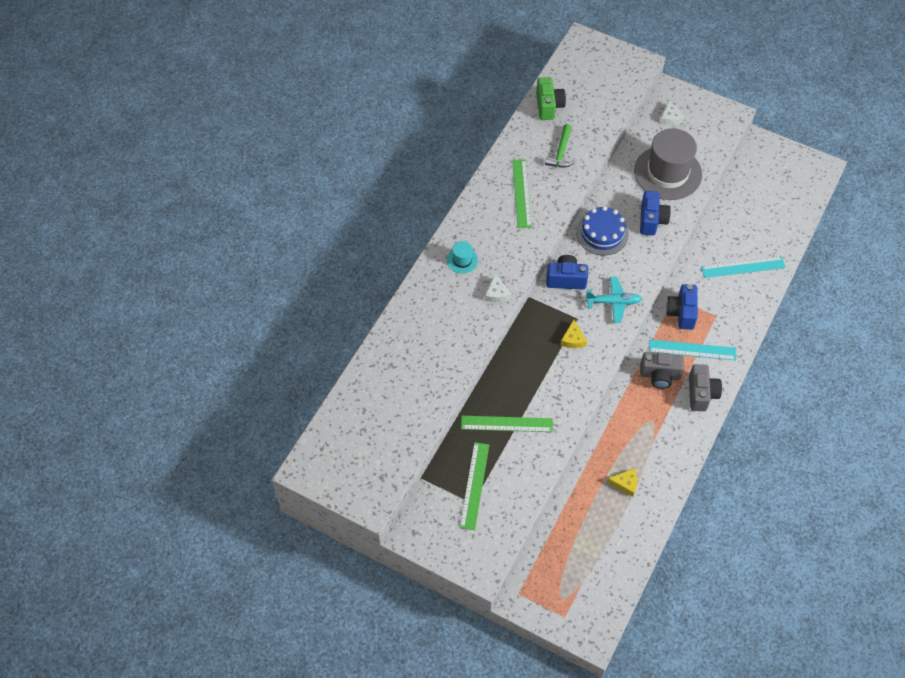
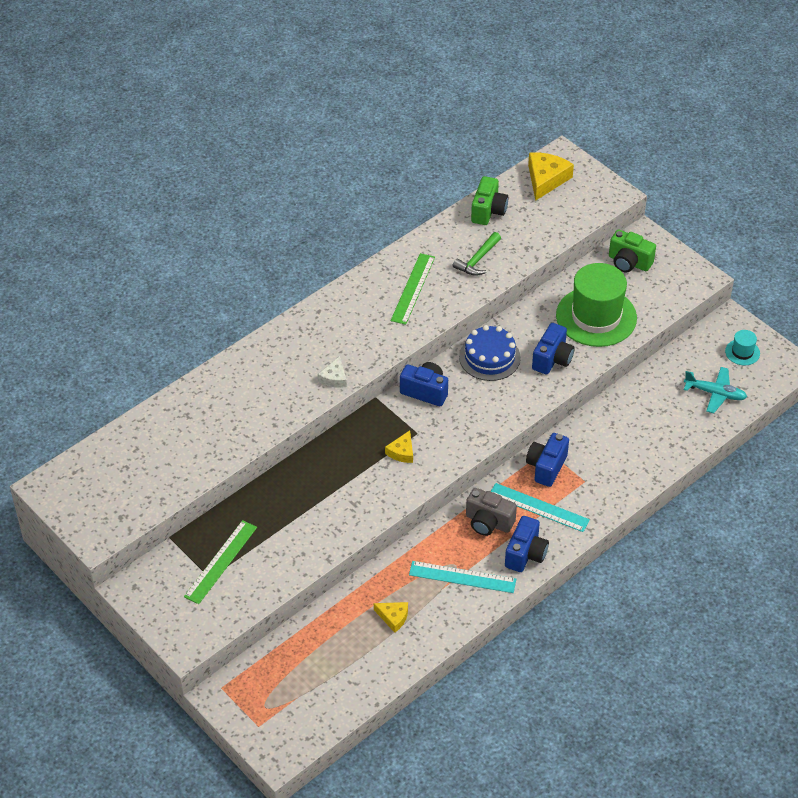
camera: 20 degrees right, 10 degrees down
(462, 260) = (314, 336): turquoise hat -> turquoise hat (742, 352)
(506, 424) = (286, 513): green ruler -> none
(580, 65) = (546, 179): none -> yellow cheese
(613, 302) = (466, 428): turquoise plane -> turquoise plane (715, 393)
(667, 173) = (596, 317): grey hat -> green hat
(670, 118) = (629, 262): white cheese -> green camera
(701, 394) = (525, 554): grey camera -> blue camera
(743, 267) = (642, 440): turquoise ruler -> turquoise ruler (462, 577)

